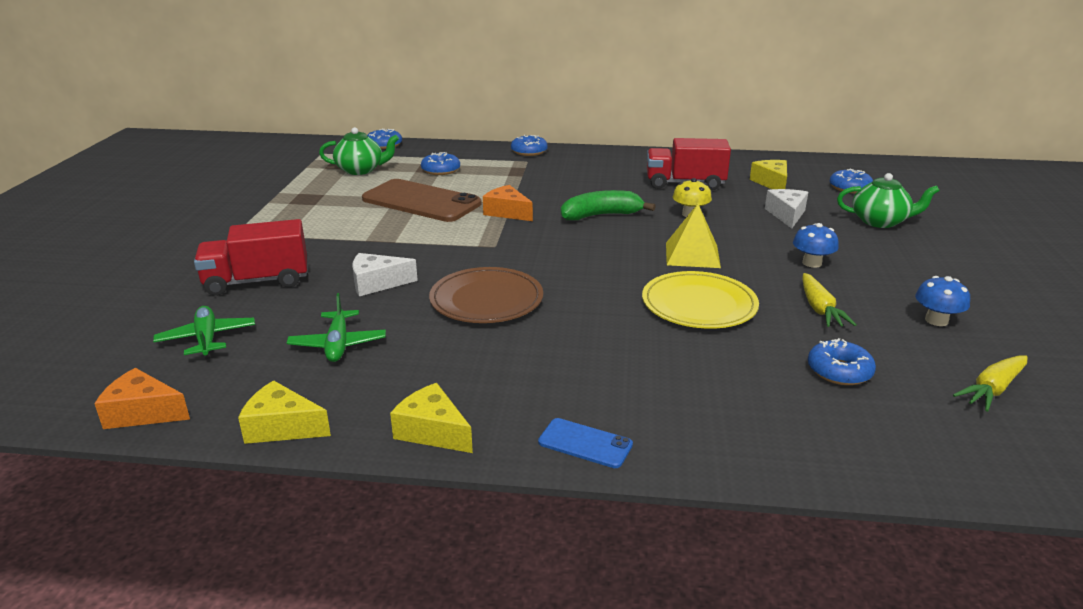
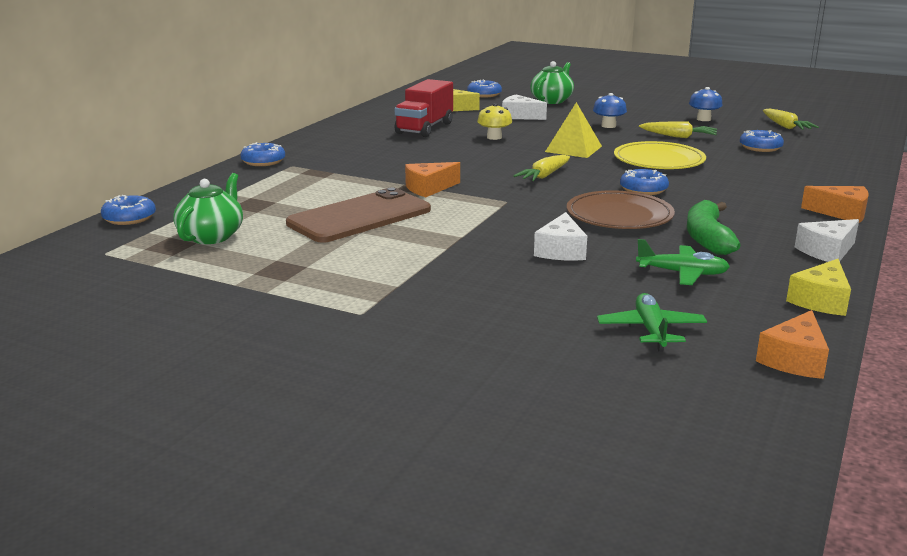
camera: 70 degrees left, 5 degrees down
(207, 339) = (651, 330): green plane -> green plane turned 90 degrees clockwise
(257, 281) = (520, 303): red truck -> none
(432, 431) = (827, 251): yellow cheese -> white cheese
(441, 170) = (270, 200): blue donut -> blue donut (643, 189)
(583, 252) = (544, 176): none -> yellow carrot
(585, 443) = (841, 213): blue phone -> orange cheese
(601, 215) = (470, 160): green banana -> green banana (707, 238)

